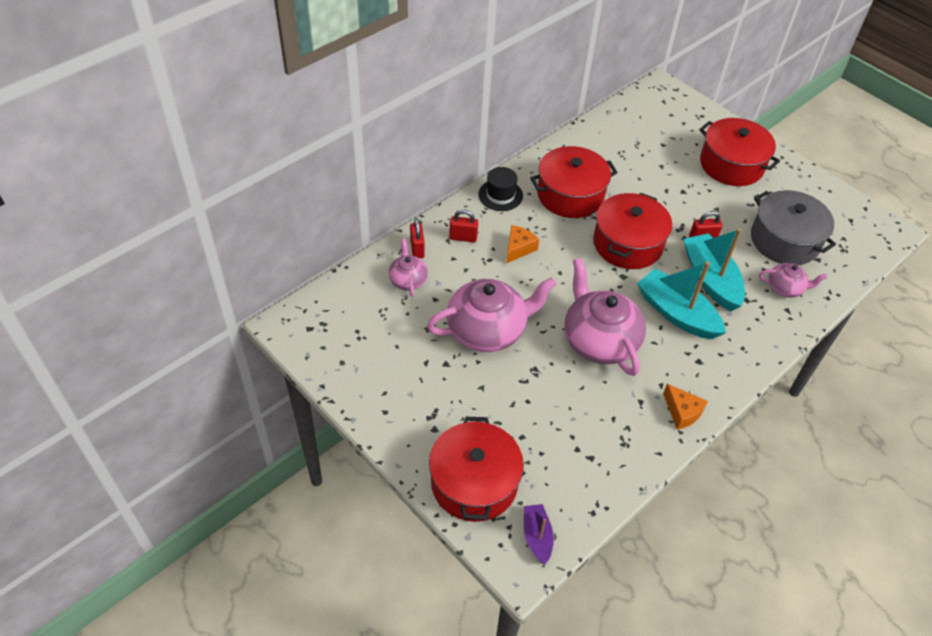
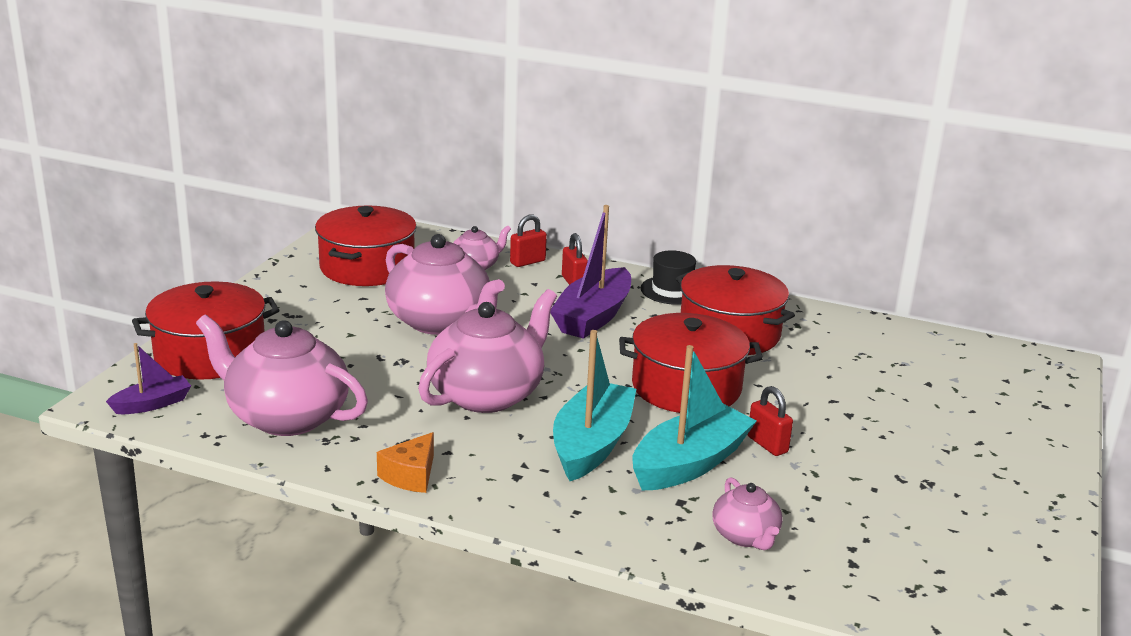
camera: 65 degrees right, 25 degrees down
(518, 248) = (593, 317): orange cheese -> purple boat
(586, 458) = (286, 417): none -> pink teapot
(731, 165) = (968, 448): red pot -> red pot (367, 267)
(784, 240) = (856, 522): grey pot -> none

